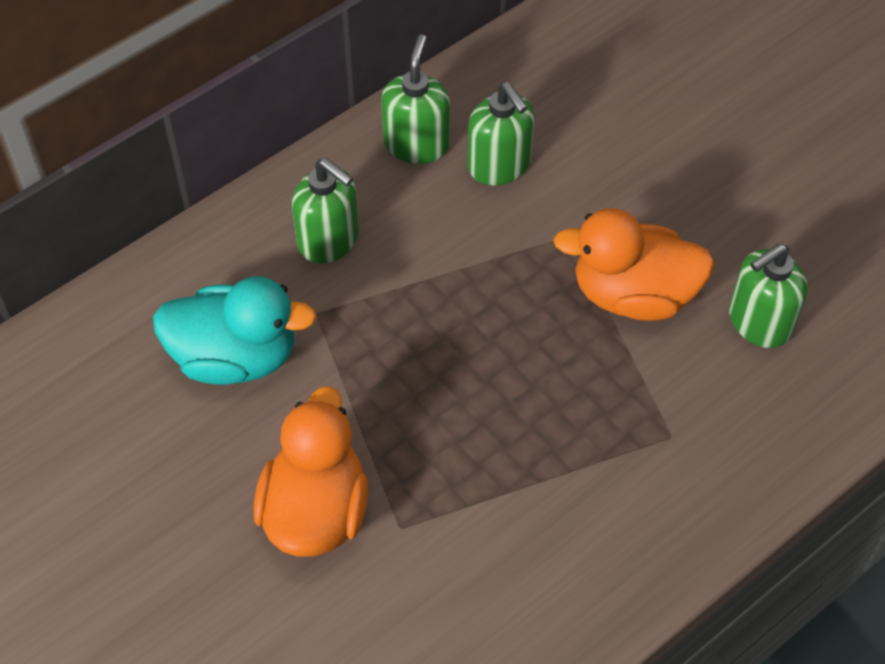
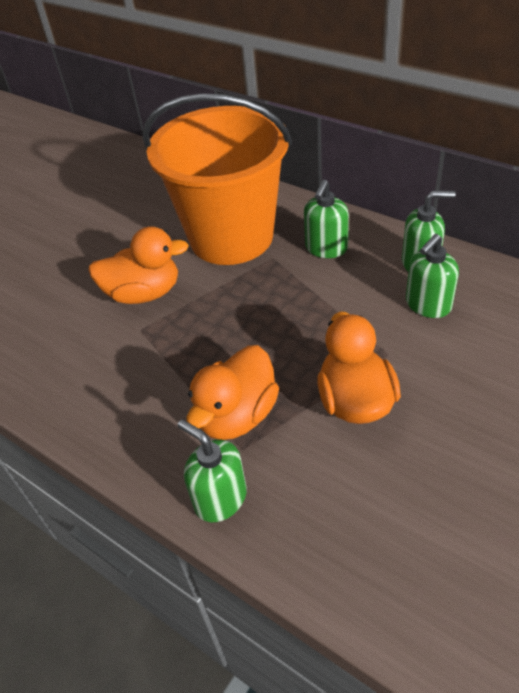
camera: 80 degrees right, 10 degrees down
(235, 357) = (231, 237): turquoise duck -> orange bucket
(614, 430) = (237, 415): none -> orange duck
(759, 322) = (366, 486): green soap dispenser -> green soap dispenser (220, 498)

